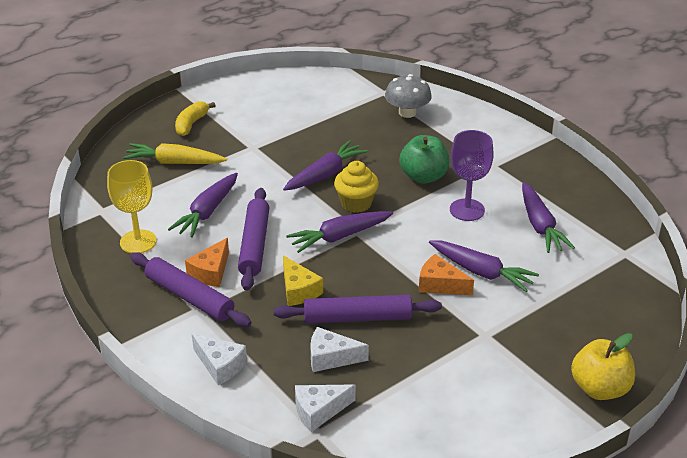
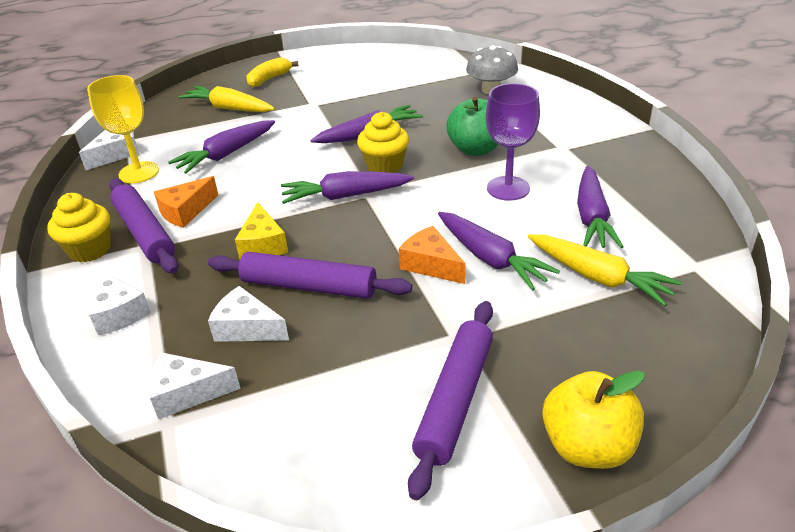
camera: 20 degrees right, 0 degrees up
(99, 227) = (115, 155): none -> white cheese
(152, 320) = (90, 250): none -> yellow cupcake
(254, 245) = (249, 191): purple rolling pin -> purple rolling pin (455, 400)
(563, 274) = (598, 277): none -> yellow carrot

